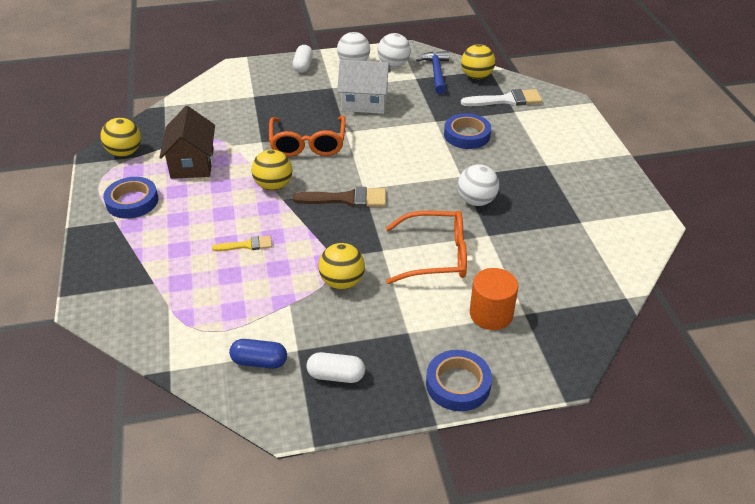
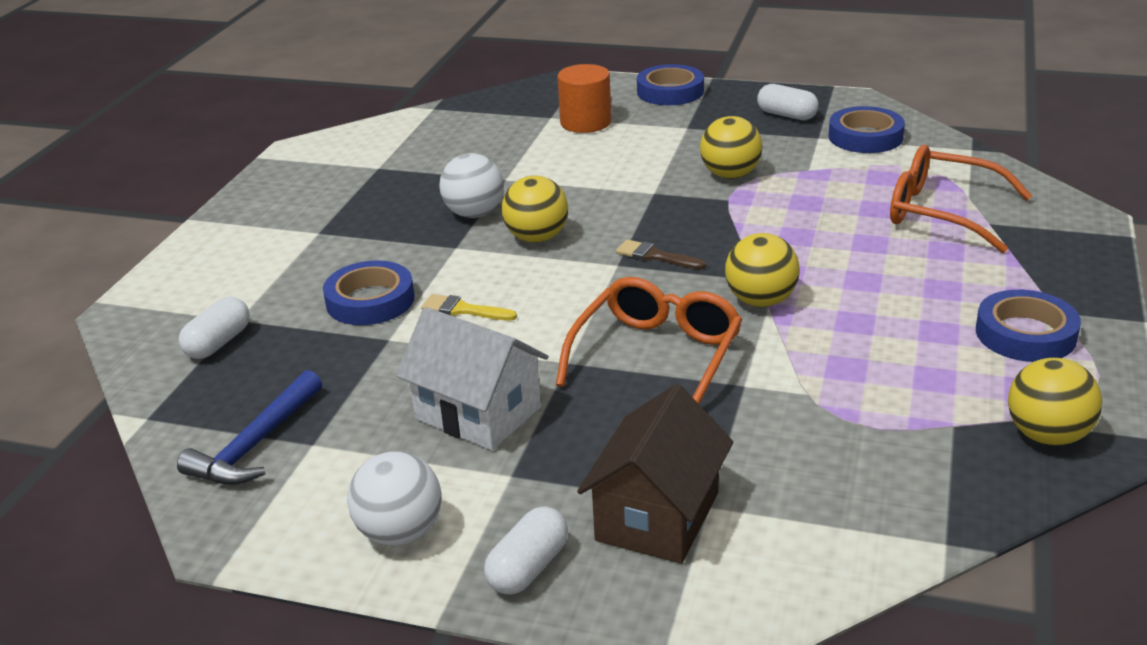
camera: 150 degrees left, 10 degrees down
(192, 163) = (899, 375): brown house -> brown house (657, 516)
(247, 245) = (840, 234): yellow brush -> yellow brush (463, 310)
(259, 361) = (865, 137): blue capsule -> blue tape
(346, 199) = (655, 256): brown brush -> brown brush, size x0.59
(393, 65) = (316, 497): white ball -> none
(436, 256) = (592, 174): orange glasses -> orange glasses (941, 212)
(476, 76) = (194, 409): yellow ball -> yellow ball (537, 238)
(506, 100) = (218, 343): white brush -> white capsule

